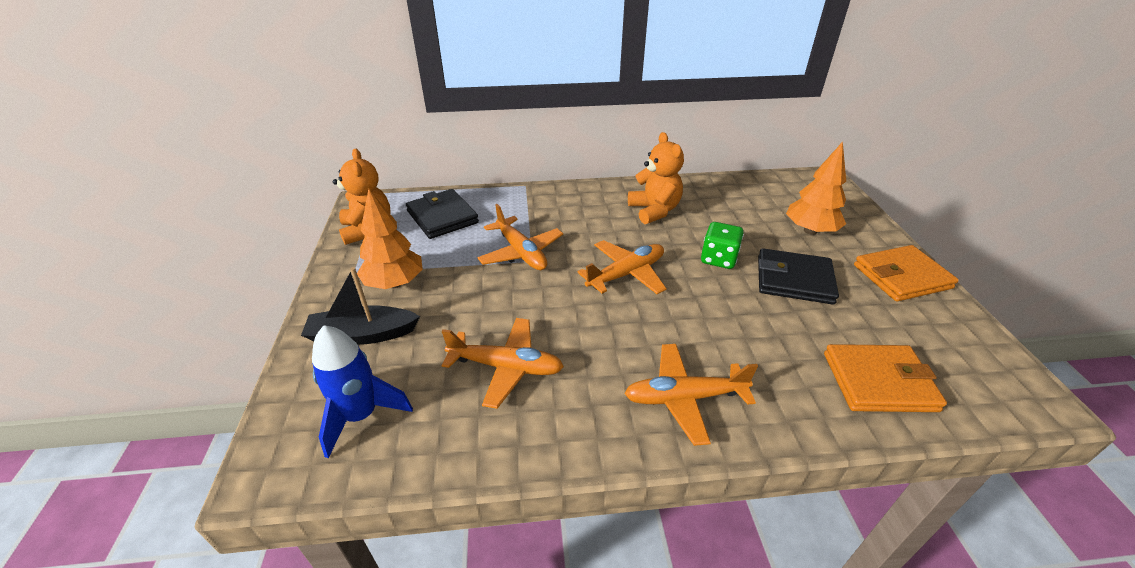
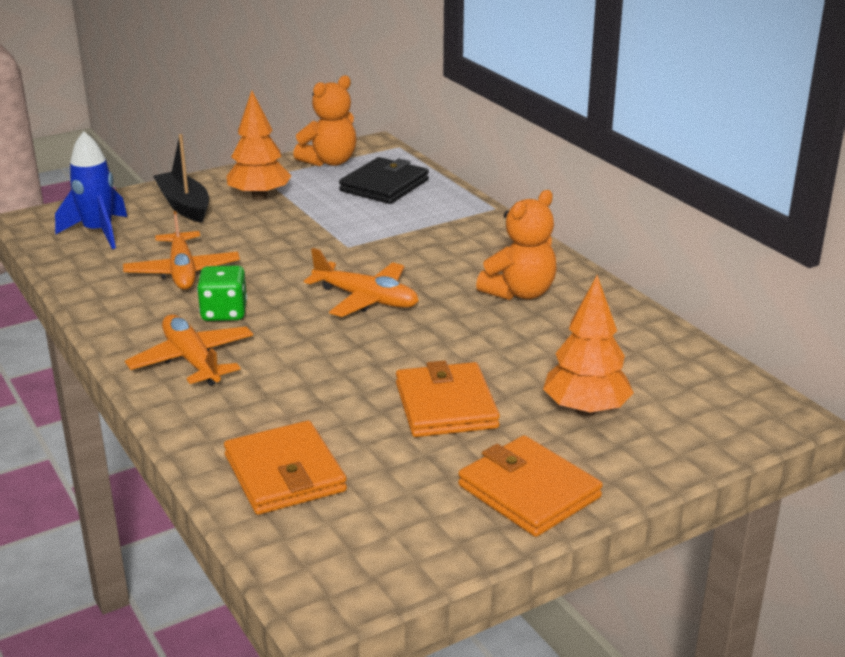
camera: 65 degrees right, 10 degrees down
(521, 252) = (357, 237): orange plane -> none
(718, 259) = (447, 349): green dice -> green dice (224, 313)
(794, 280) = (446, 405): black wallet -> orange wallet

